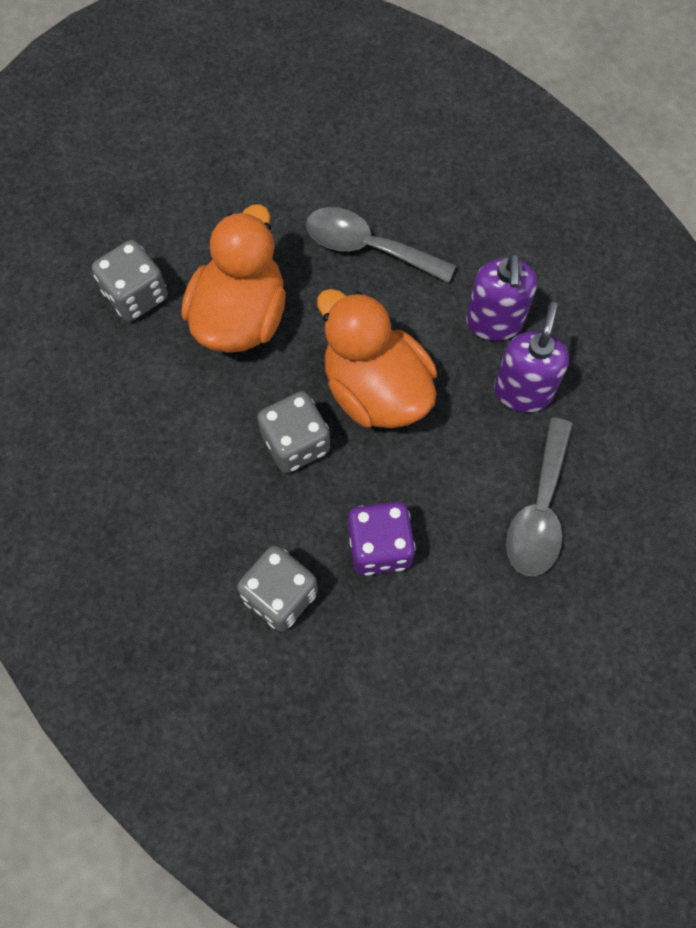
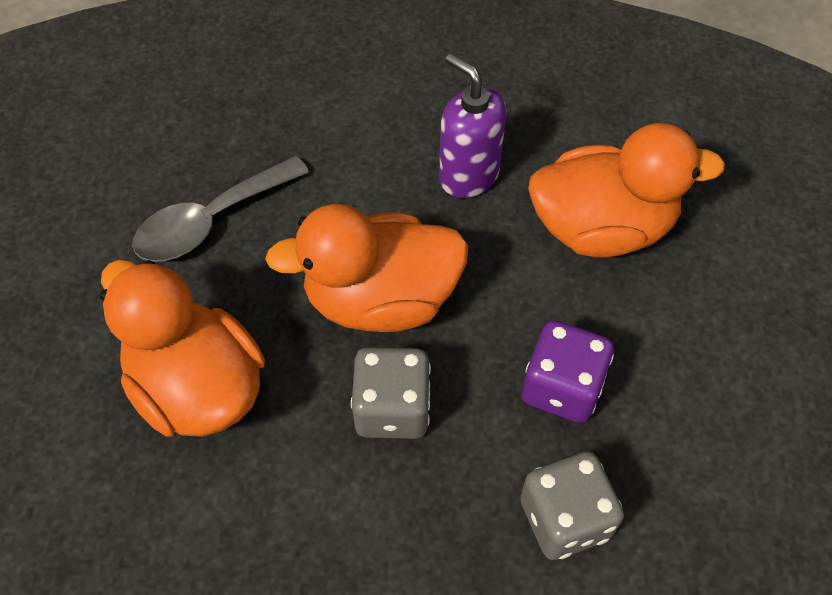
camera: 60 degrees left, 10 degrees down
(136, 295) = (79, 489): grey dice -> none
(494, 323) = (379, 160): purple soap dispenser -> none
(539, 511) = (601, 227): grey spoon -> orange duck

